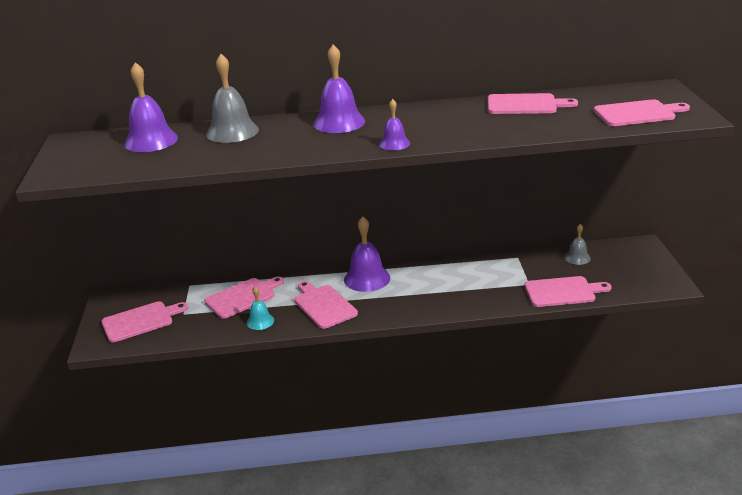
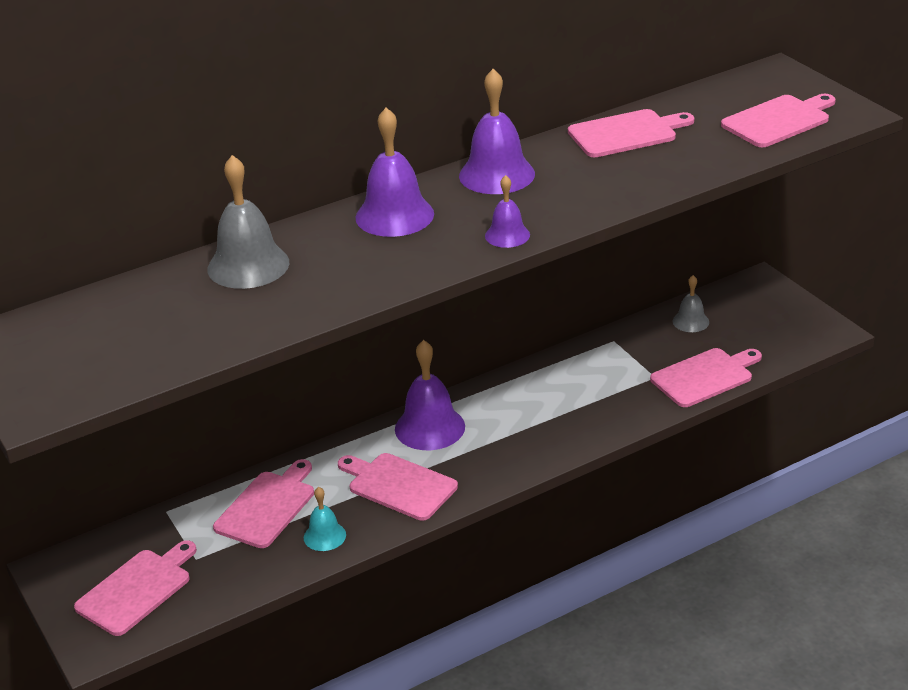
camera: 25 degrees left, 5 degrees up
(151, 141) = (133, 309): purple bell -> purple bell (496, 174)

